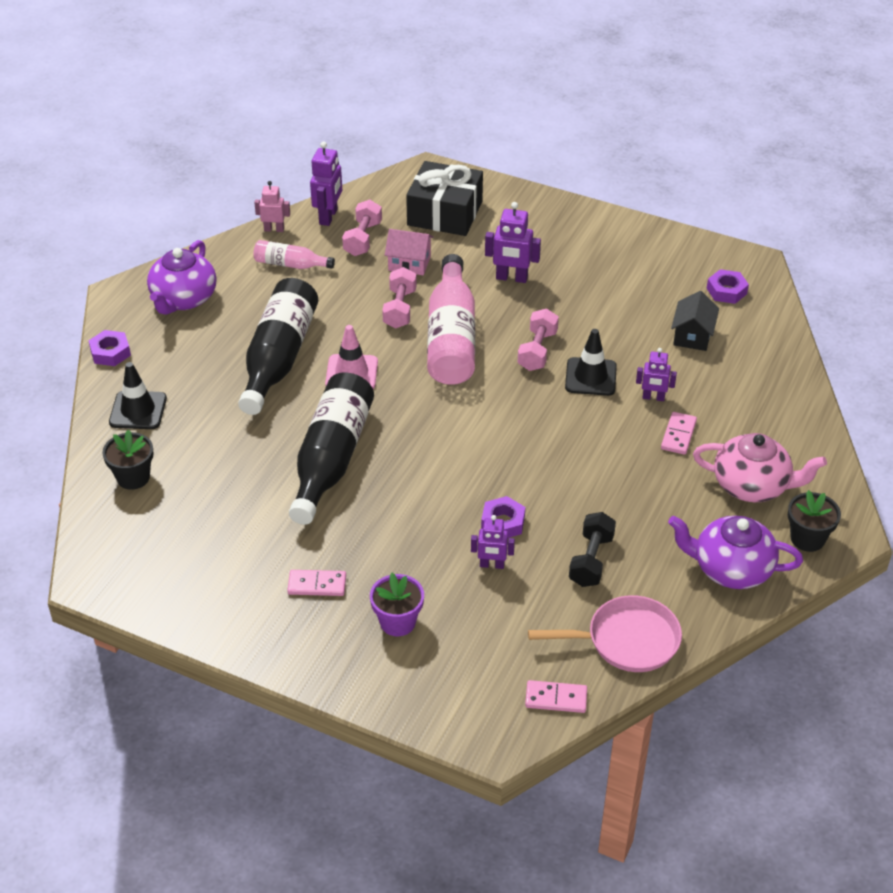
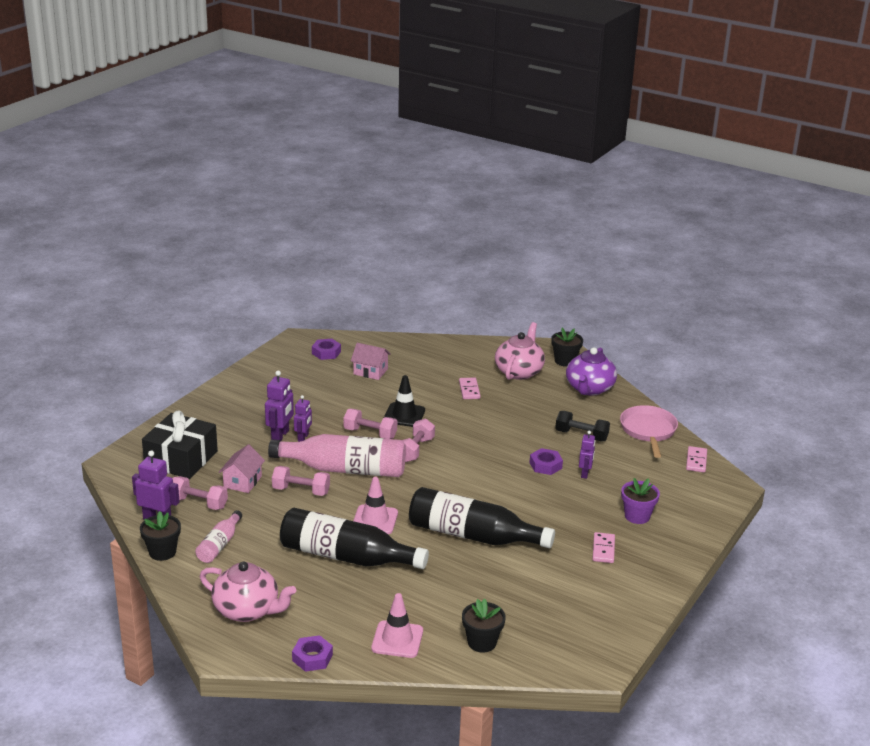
camera: 85 degrees left, 15 degrees down
(138, 410) = (397, 639): black traffic cone -> pink traffic cone
(183, 299) = (247, 610): purple teapot -> pink teapot
(274, 229) = (162, 552): pink robot -> black flower pot
(509, 394) = (415, 450): none -> pink dumbbell
(653, 398) = (431, 394): purple robot -> purple robot (303, 437)
(678, 435) = (469, 390): pink domino -> pink domino turned 60 degrees clockwise
(692, 336) = (370, 371): black house -> pink house

